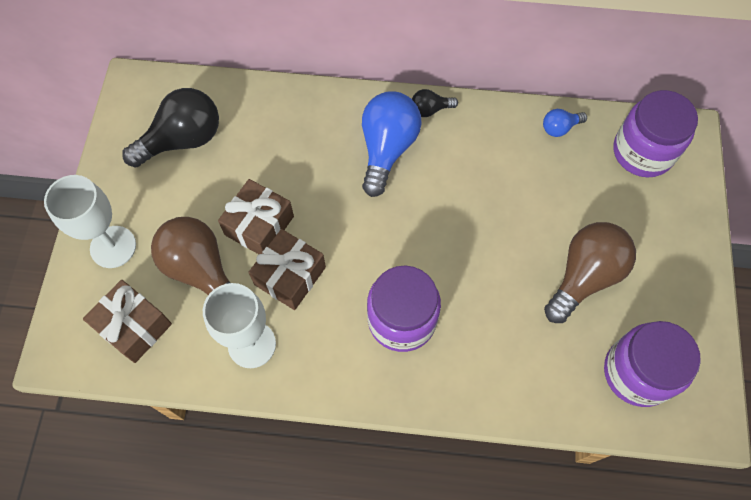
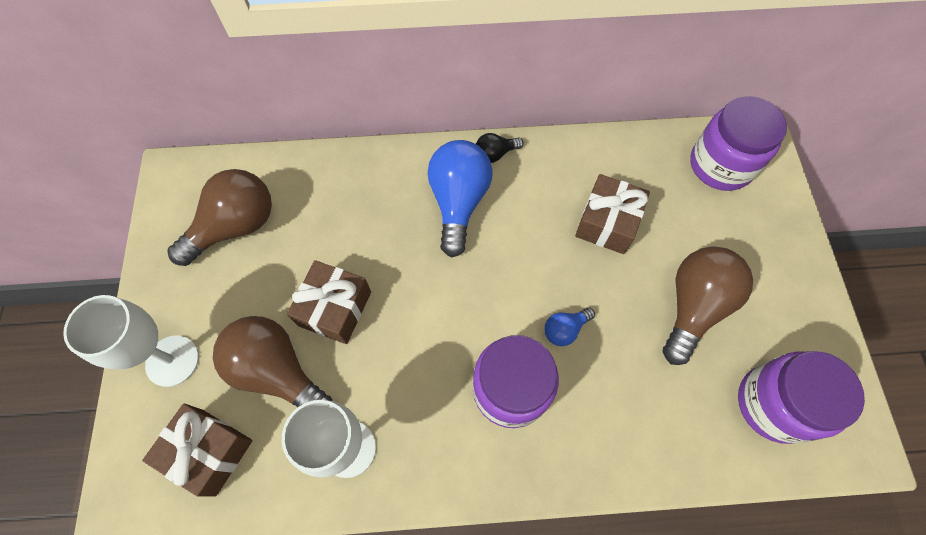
camera: 10 degrees left, 0 degrees up
(183, 140) = (235, 227): black light bulb -> brown light bulb
(290, 276) = (378, 360): brown gift -> brown gift (607, 222)
(559, 128) = (632, 153): blue light bulb -> blue light bulb (565, 329)

